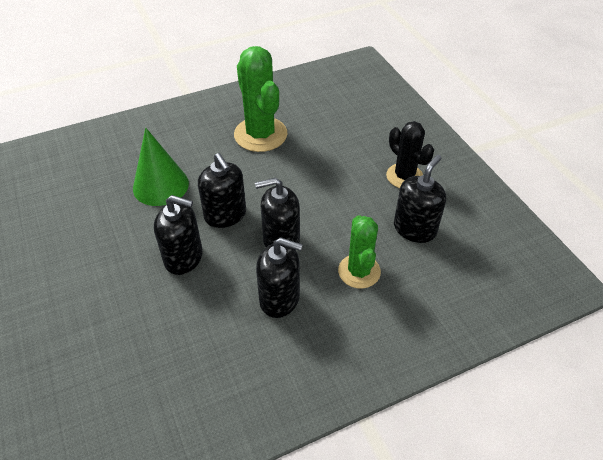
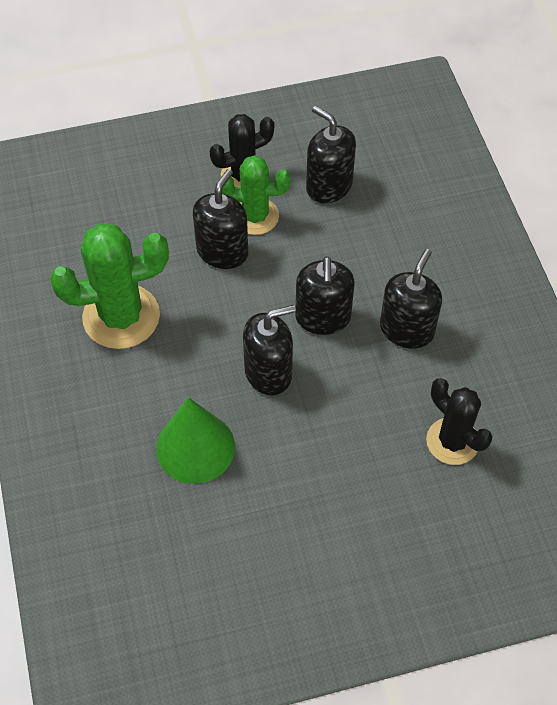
camera: 80 degrees left, 10 degrees up
(170, 343) = (452, 441): none -> black cactus
(184, 258) = (331, 423): black soap dispenser -> black soap dispenser (222, 252)
(359, 271) = (380, 250): green cactus -> green cactus (255, 216)

